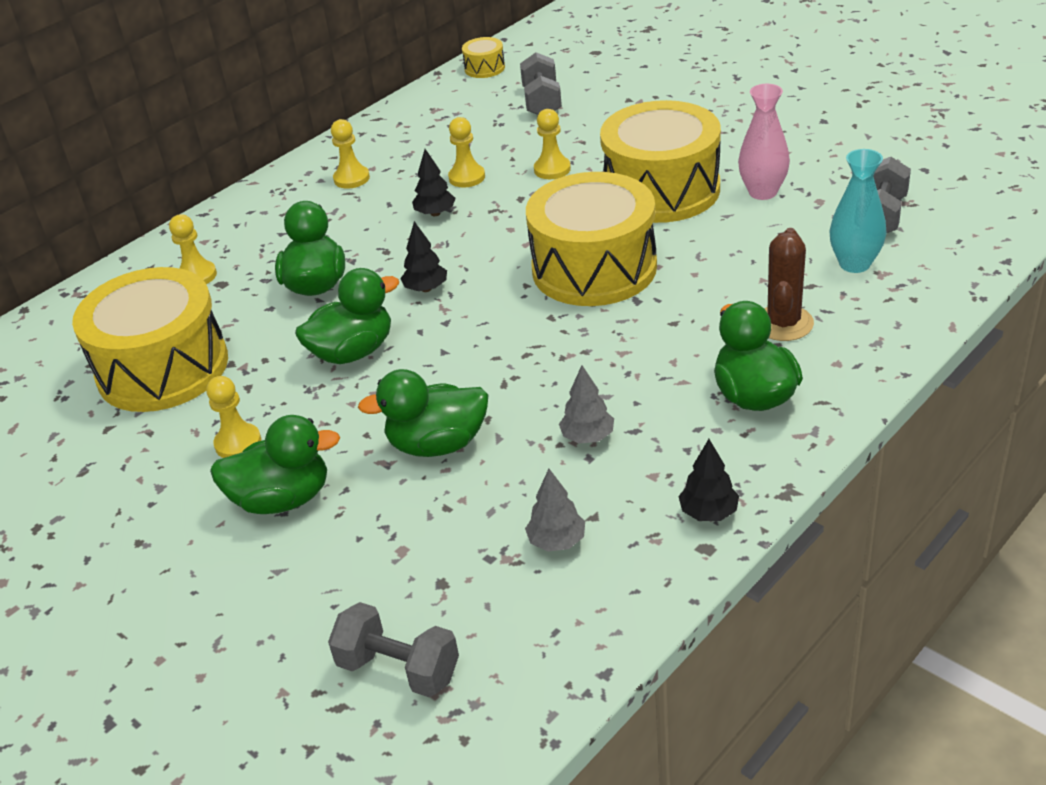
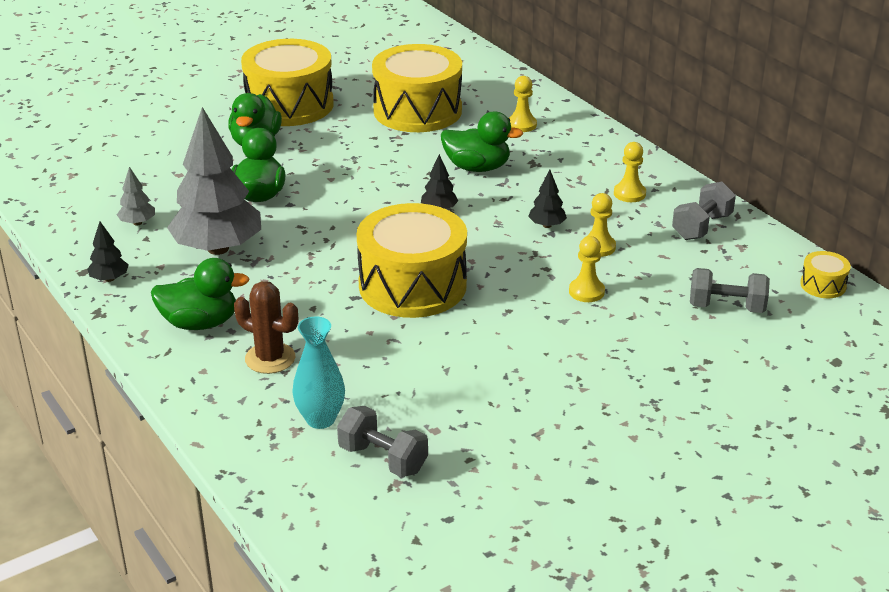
camera: 100 degrees right, 5 degrees down
(238, 443) = (319, 131): yellow pawn -> none
(353, 352) = (382, 175): green duck -> none
(399, 669) = (95, 165): grey dumbbell -> grey dumbbell (701, 227)
(587, 437) = (218, 248): grey tree -> grey tree, size x2.37
(661, 190) = (512, 343): yellow drum -> yellow drum (289, 105)
(762, 192) = (471, 400): pink vase -> none

